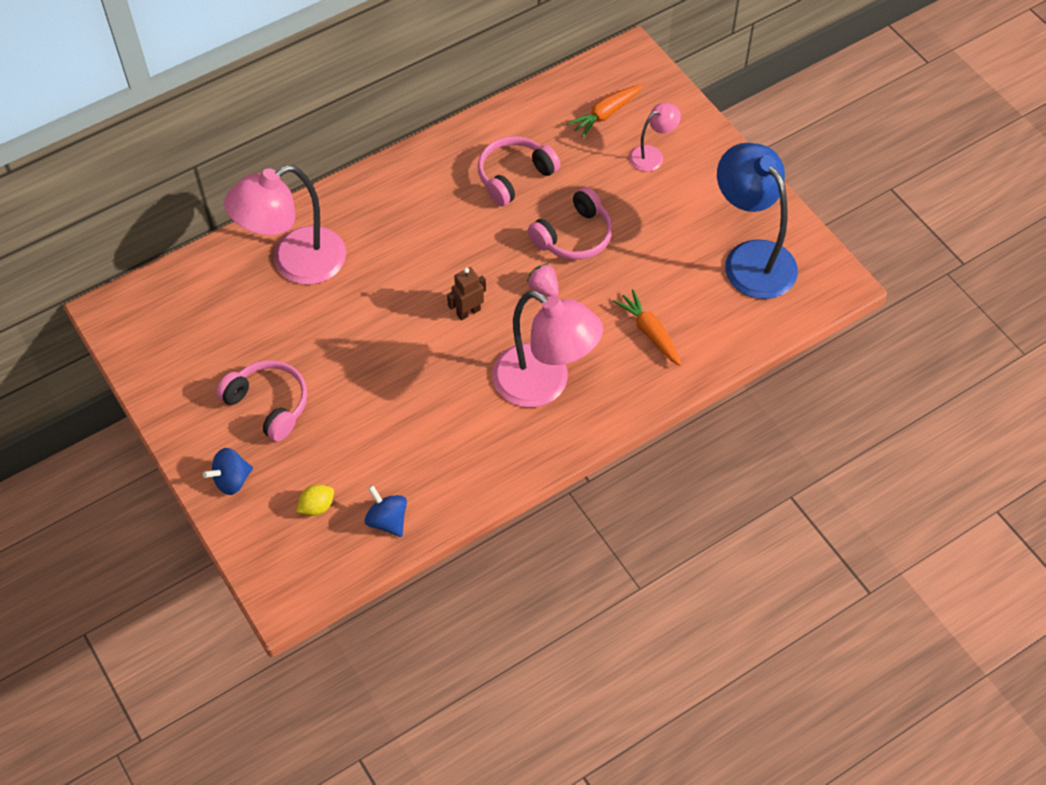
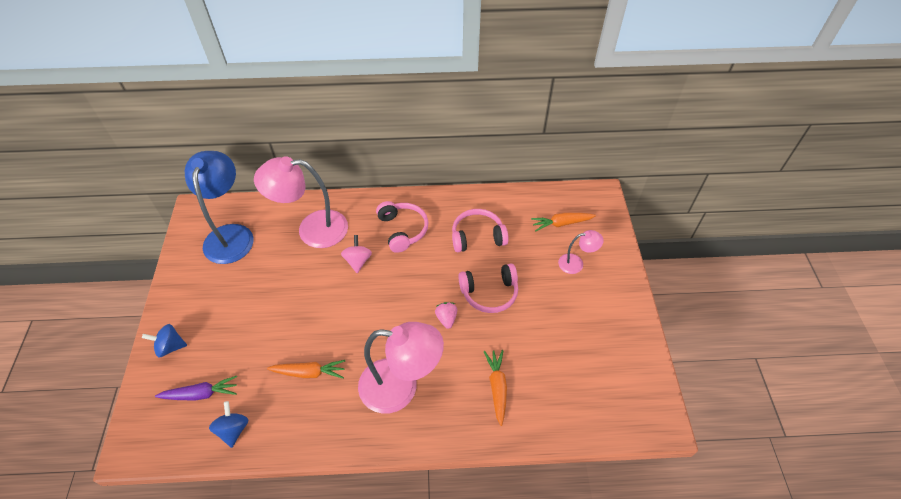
camera: 30 degrees right, 5 degrees down
(269, 404) = (229, 309): pink headphones -> pink headphones (402, 230)
(317, 507) = (201, 394): yellow lemon -> purple carrot
(386, 274) = (358, 261): none -> pink spinning top
(427, 422) = (309, 372): none -> orange carrot
(468, 312) = (388, 310): brown robot -> none
(544, 384) = (400, 387): pink lamp -> pink lamp turned 60 degrees counterclockwise
(751, 258) = (603, 369): blue lamp -> blue lamp (230, 235)

